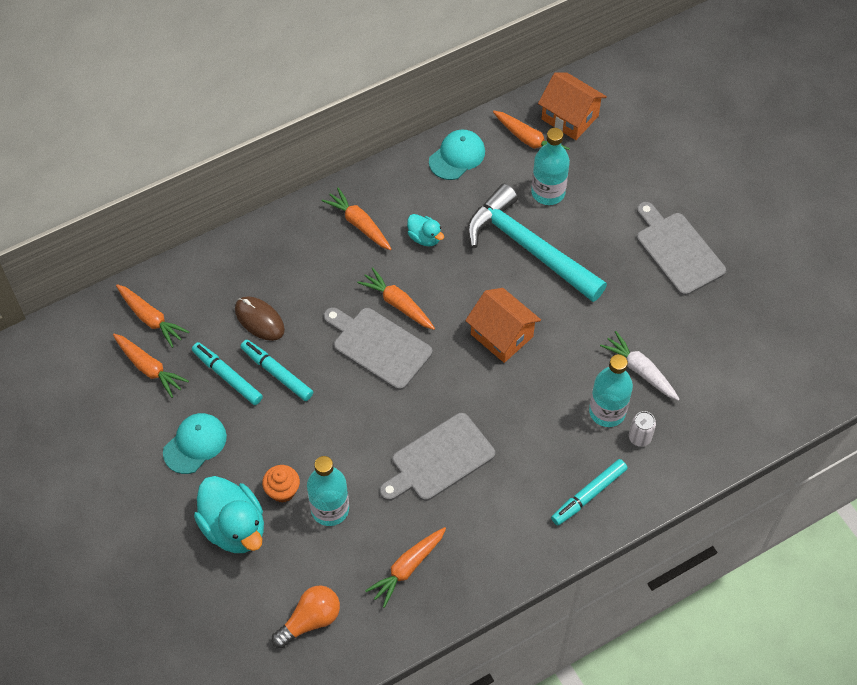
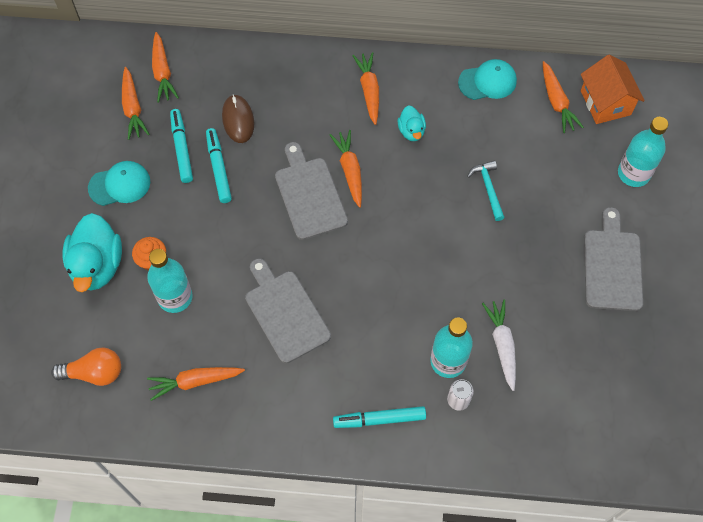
camera: 35 degrees right, 5 degrees up
(439, 459) = (285, 313): grey cutting board -> grey cutting board turned 60 degrees clockwise
(501, 335) = (411, 245): orange house -> none
(529, 248) = (488, 189): turquoise hammer -> turquoise hammer, size x0.43
(548, 192) = (539, 153): turquoise bottle -> turquoise bottle (633, 173)

